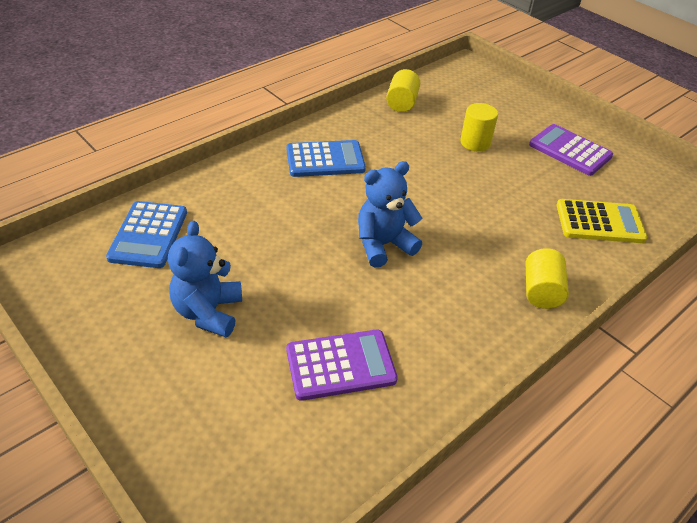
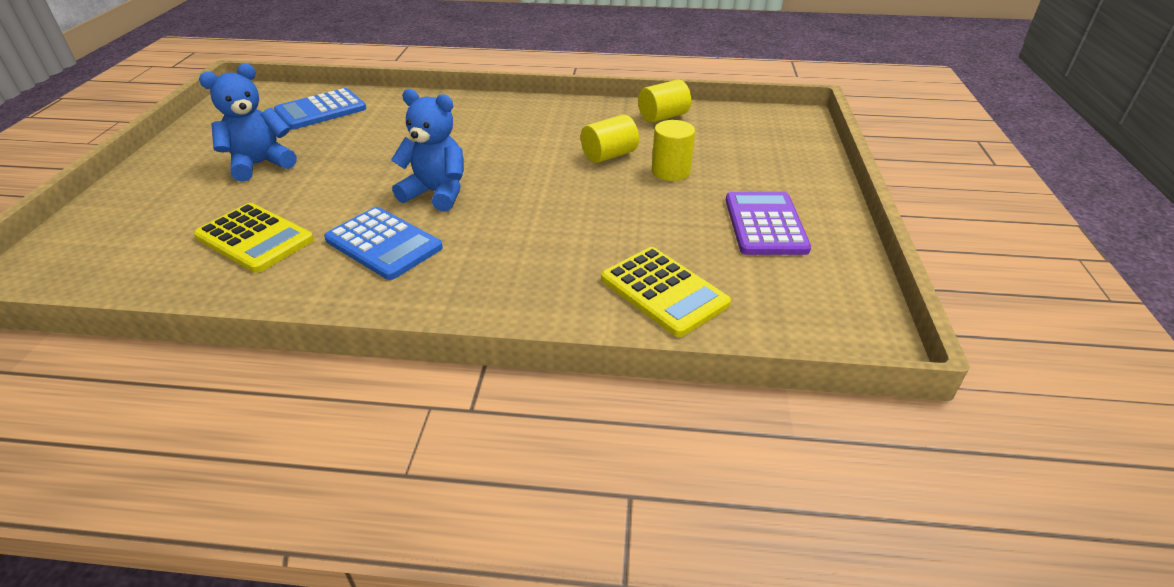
camera: 50 degrees right, 5 degrees down
(325, 160) = (515, 124): blue calculator -> blue calculator (384, 244)
(340, 365) = (255, 238): purple calculator -> yellow calculator
(541, 291) = (483, 299): yellow cylinder -> yellow cylinder (609, 155)

